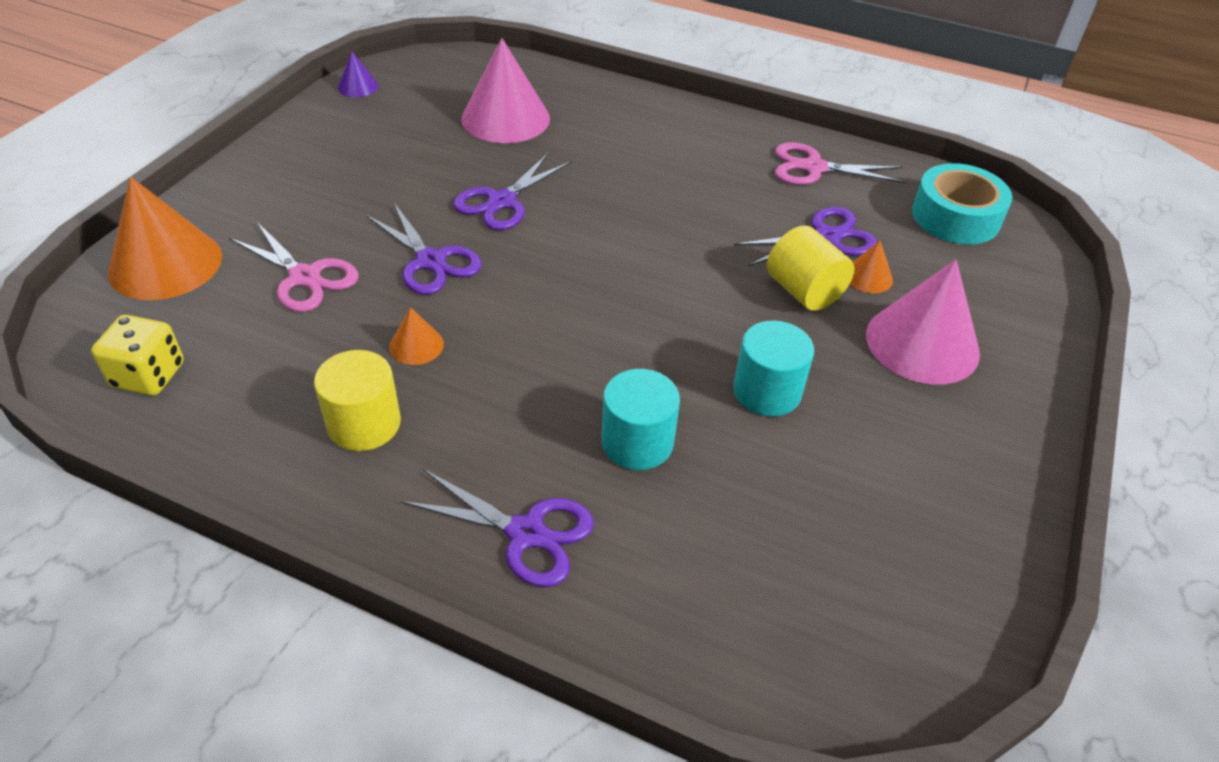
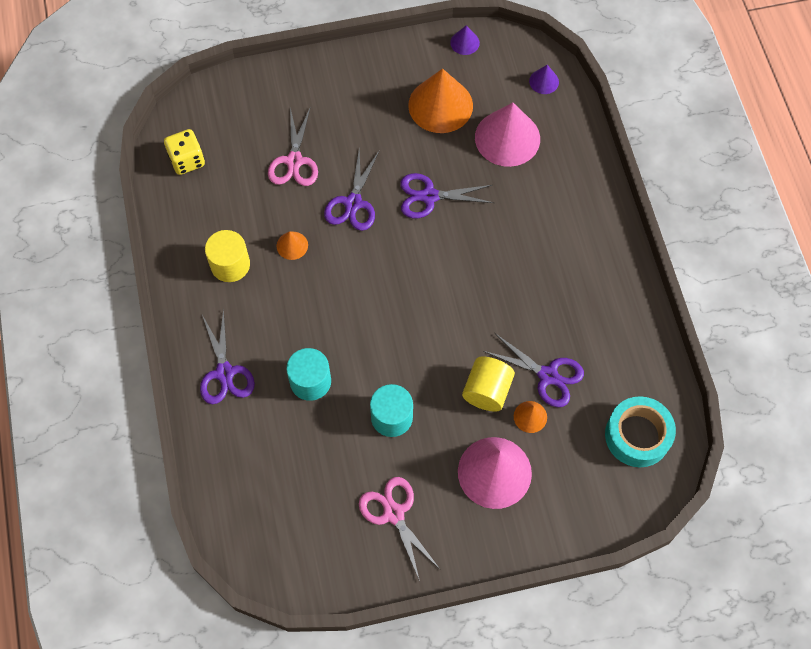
camera: 55 degrees right, 20 degrees up
(165, 264) = (252, 98): orange cone -> orange cone (440, 105)
(475, 68) = (544, 81): none -> purple cone
(814, 168) = (616, 330): pink scissors -> pink scissors (394, 513)

